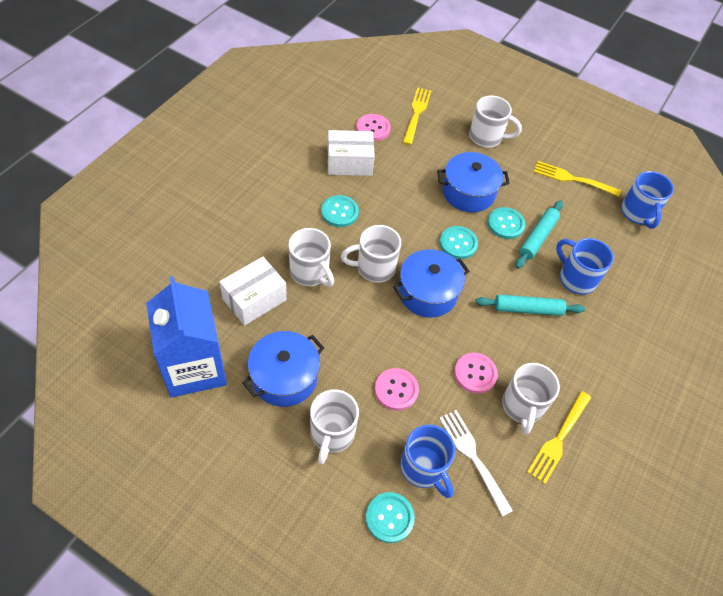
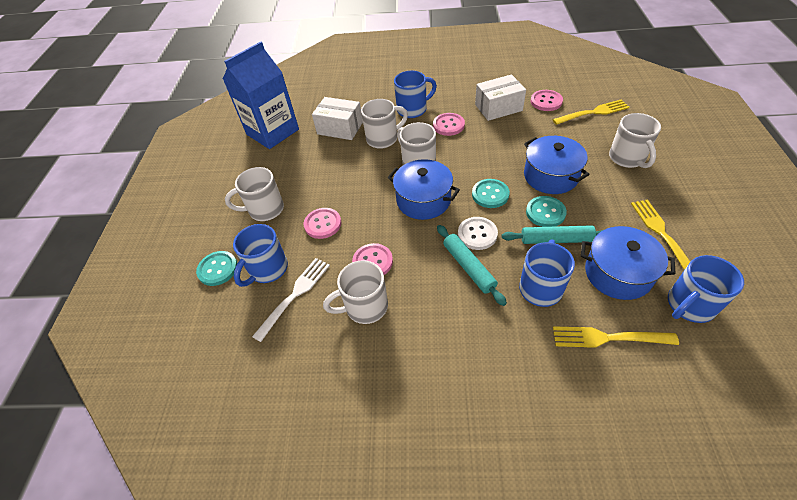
camera: 70 degrees right, 5 degrees down
(284, 377) = (292, 168): blue pot -> blue pot (618, 273)
(286, 222) = (413, 109): none -> blue mug
(310, 273) = (383, 139): white mug -> white mug turned 135 degrees counterclockwise
(339, 212) = (448, 125): turquoise button -> pink button
(349, 162) = (498, 107): white box -> white box turned 75 degrees counterclockwise
(496, 281) = (477, 234): none -> white button
(559, 438) = (352, 348): yellow fork -> yellow fork (609, 338)

